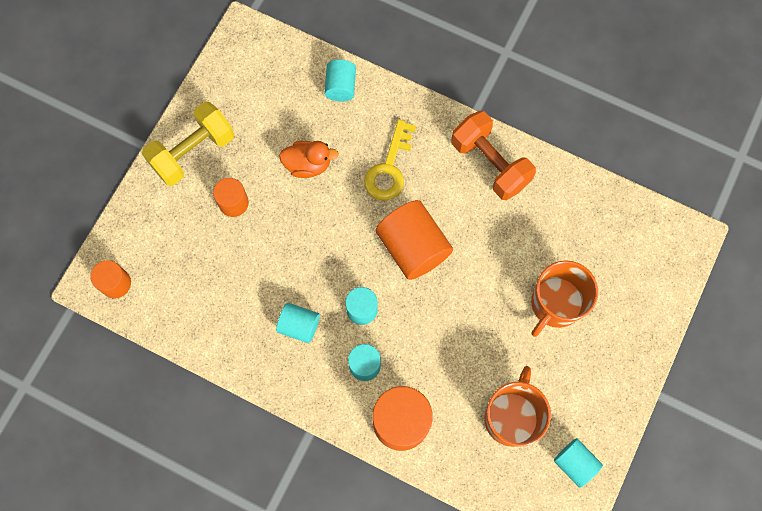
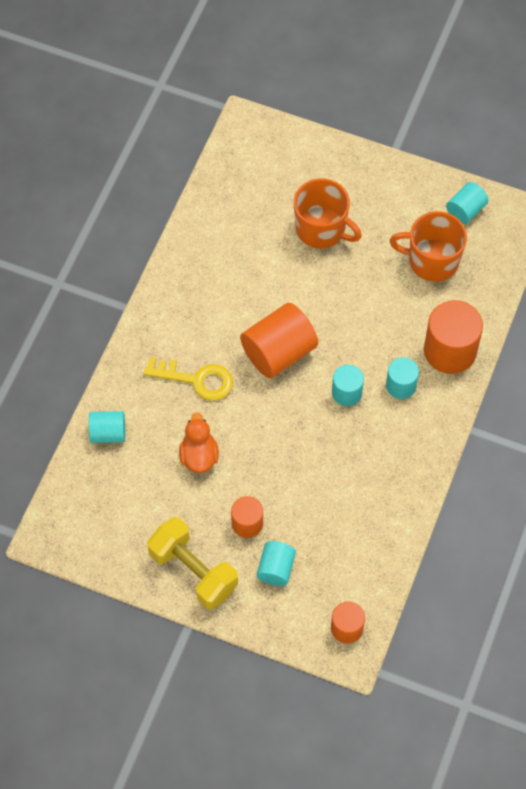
camera: 95 degrees left, 10 degrees down
(299, 326) = (369, 447): turquoise cylinder -> turquoise cylinder (276, 569)
(490, 164) = (185, 290): orange dumbbell -> none

